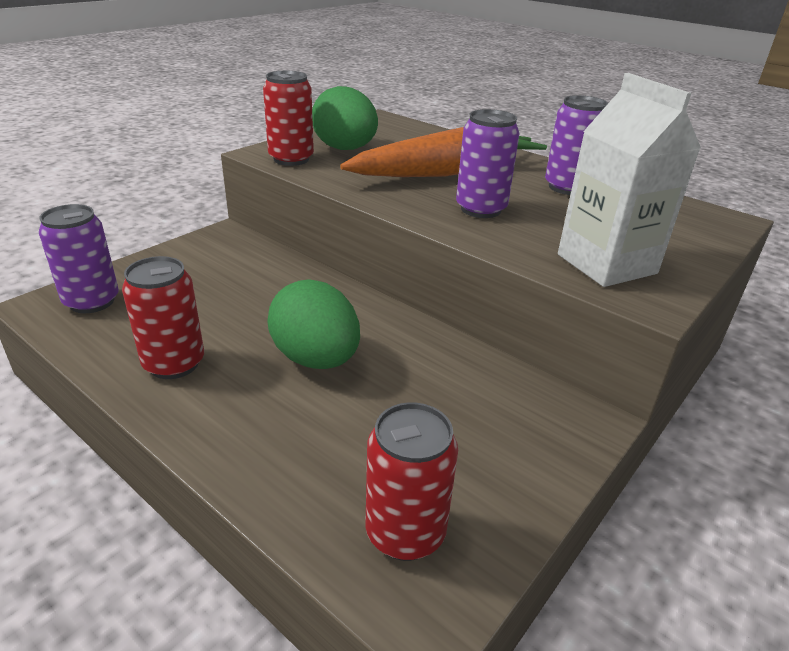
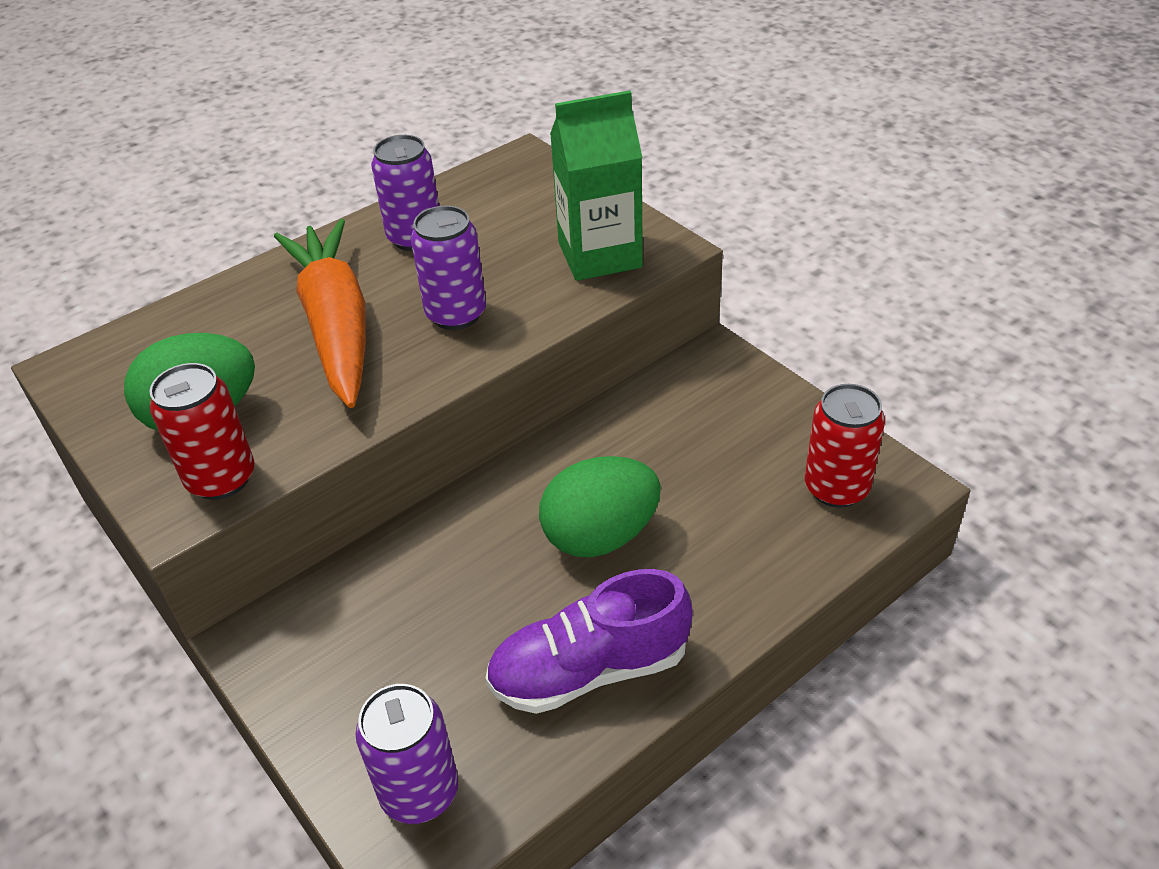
camera: 75 degrees left, 10 degrees up
(174, 364) = (589, 670): red can -> purple shoe
(606, 264) = (599, 255): white carton -> green carton

